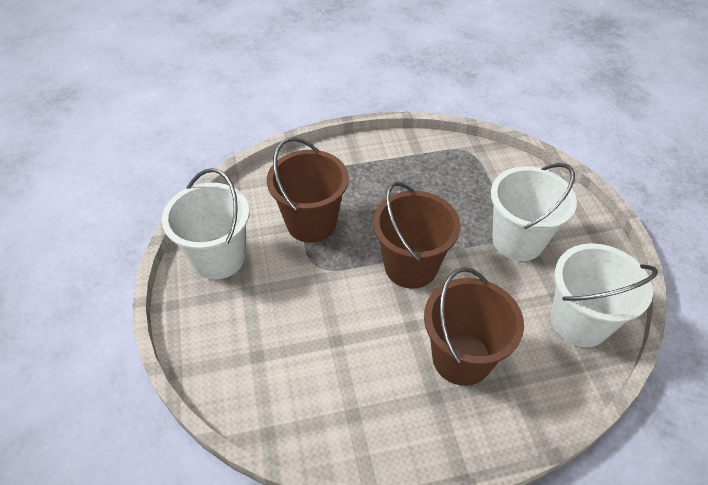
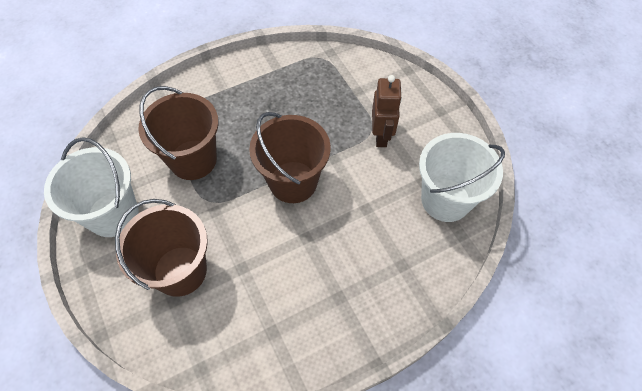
camera: 15 degrees left, 10 degrees up
(461, 358) = (354, 257): brown bucket -> brown bucket (180, 271)
(518, 240) = (381, 136): white bucket -> brown robot

